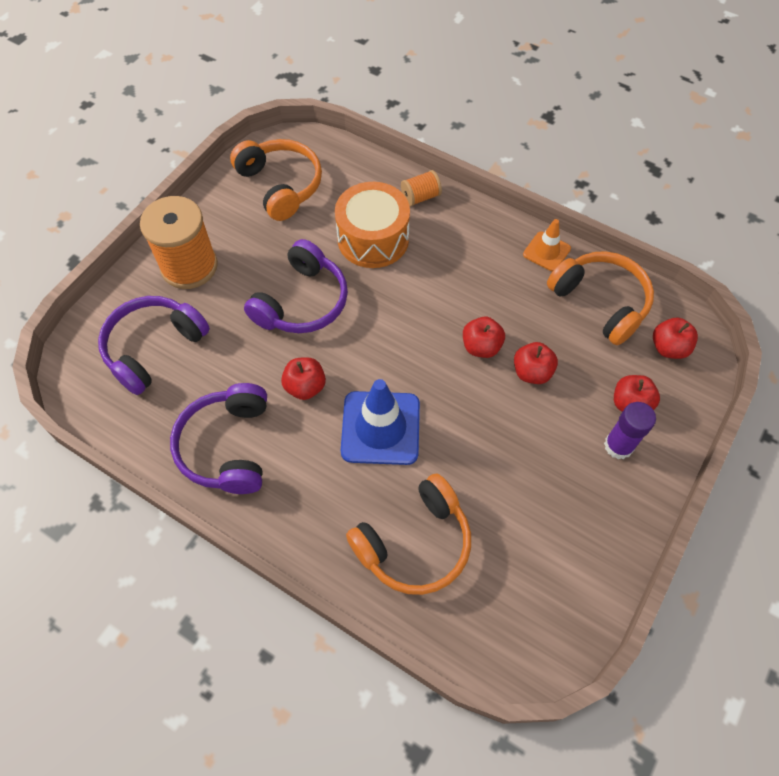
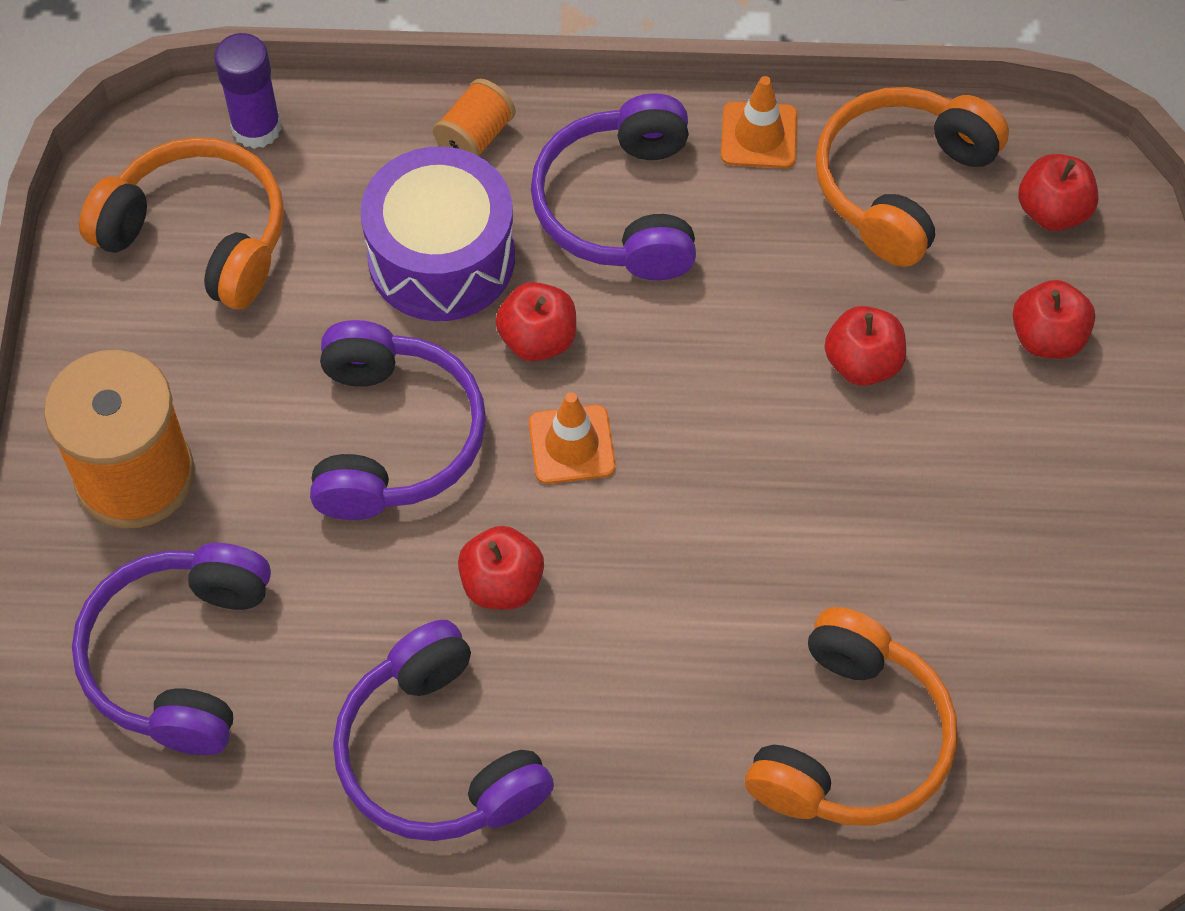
camera: 30 degrees left, 0 degrees up
(373, 239) = (441, 258): orange drum -> purple drum
(376, 342) = (571, 445): none -> orange traffic cone
(380, 428) = (676, 586): blue traffic cone -> none
(464, 253) = (621, 207): none -> purple headphones
(481, 347) = (753, 361): red apple -> red apple (538, 339)
(600, 302) = (901, 184): orange headphones -> orange headphones turned 75 degrees counterclockwise
(618, 446) = (1067, 416): purple glue stick -> purple glue stick (256, 128)

